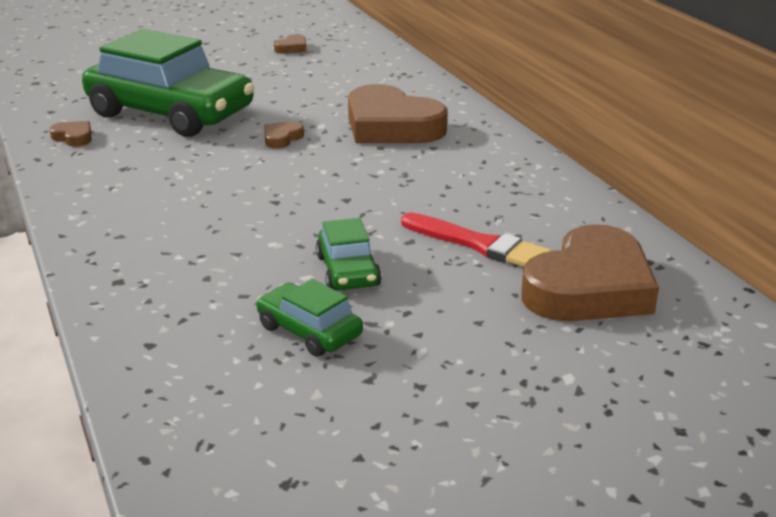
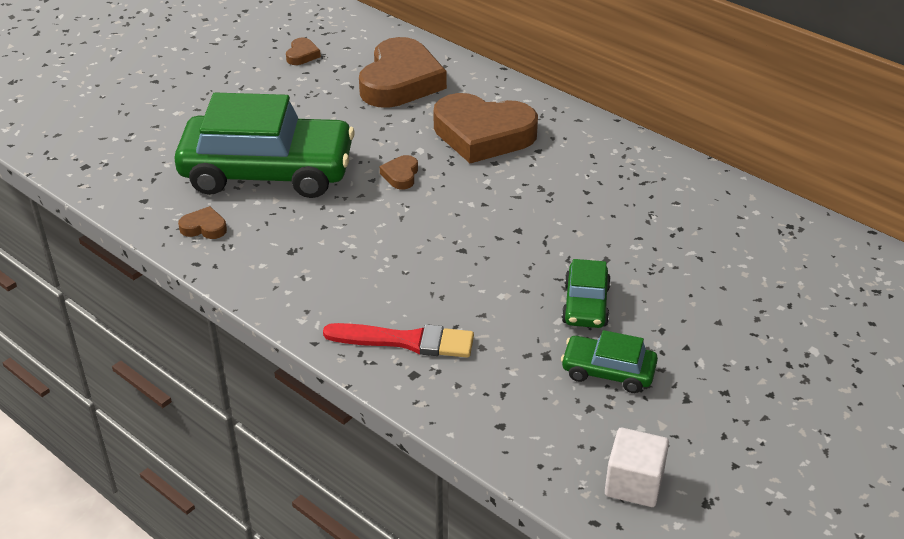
camera: 25 degrees left, 10 degrees up
(226, 437) = (634, 483): none -> white cube
(348, 271) = (585, 305): green car -> green car turned 45 degrees clockwise
(479, 245) = (660, 247): red brush -> red brush (406, 341)
(589, 288) = (769, 264): brown heart -> brown heart (400, 81)

